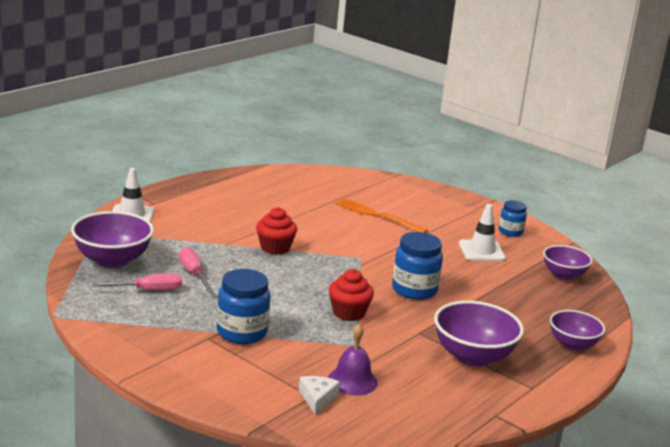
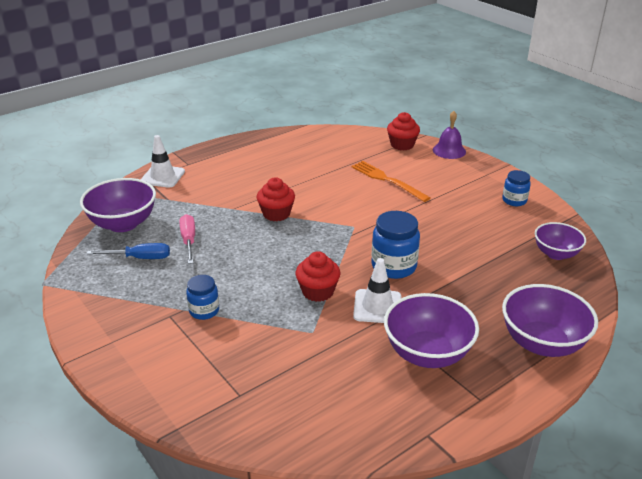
camera: 15 degrees right, 10 degrees up
(149, 290) = (140, 258): pink screwdriver -> blue screwdriver
(242, 332) = (204, 311): blue jar -> blue jar, size x0.61
(317, 398) = (245, 398): white cheese -> none
(352, 381) = (289, 377): purple bell -> purple bell (449, 150)
(379, 183) = (402, 145): none -> red cupcake
(481, 251) = (477, 222): white traffic cone -> white traffic cone (377, 307)
(573, 344) = (542, 343): purple bowl -> purple bowl, size x1.56

